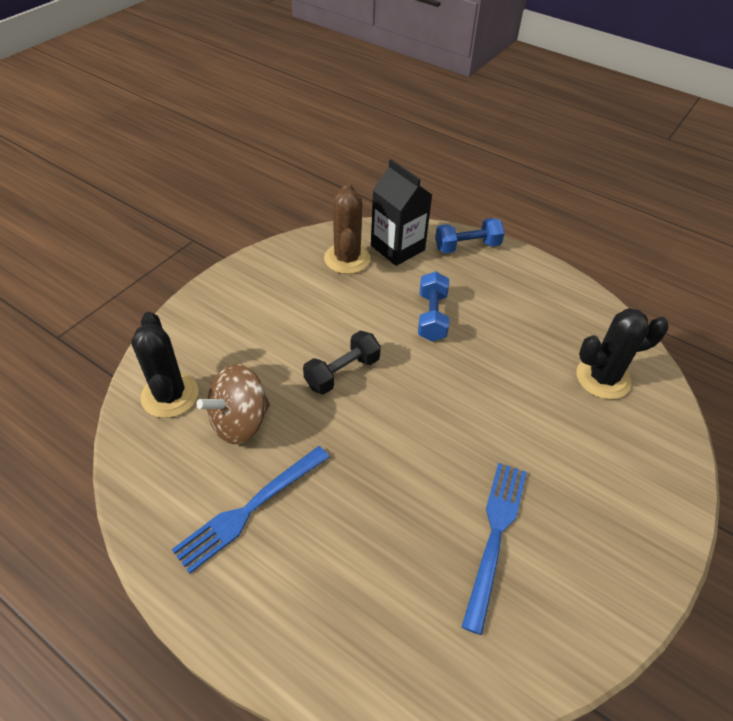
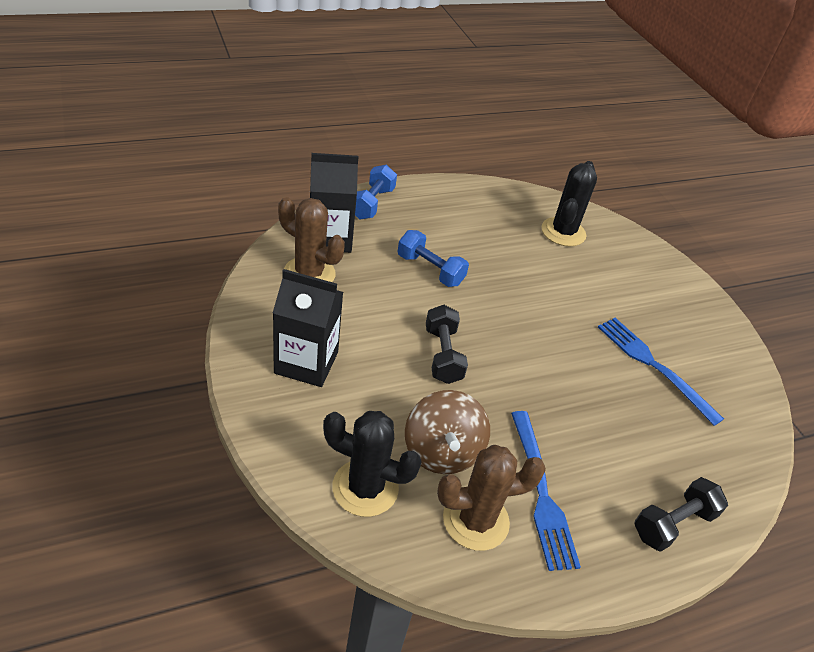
camera: 60 degrees left, 5 degrees down
(188, 476) = (475, 520): none -> brown cactus
(258, 304) = (306, 362): none -> black carton
(296, 636) = (673, 524): none -> black dumbbell

